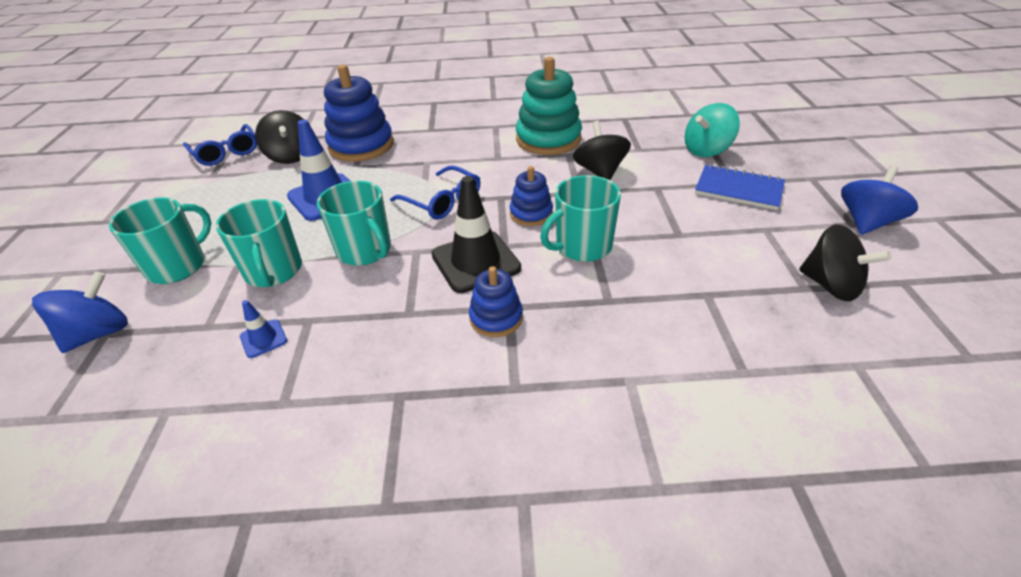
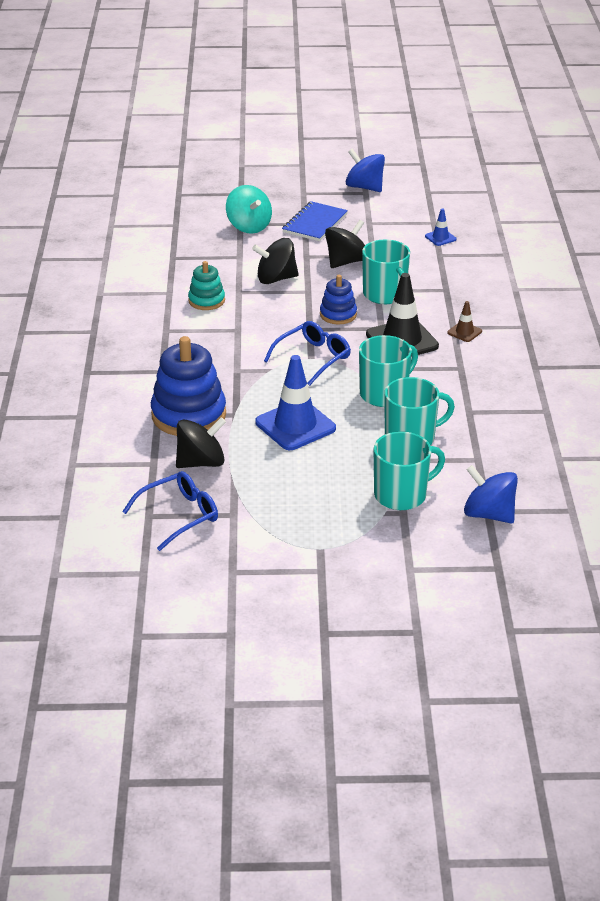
camera: 90 degrees left, 5 degrees down
(178, 266) = (401, 495): turquoise mug -> turquoise mug turned 120 degrees clockwise
(263, 338) = (489, 429): blue traffic cone -> blue traffic cone (440, 238)
(496, 318) = (464, 332): blue stacking toy -> brown traffic cone
(548, 139) = (206, 301): turquoise stacking toy -> turquoise stacking toy, size x0.55
(831, 285) = (431, 214): black spinning top -> black spinning top (346, 262)

